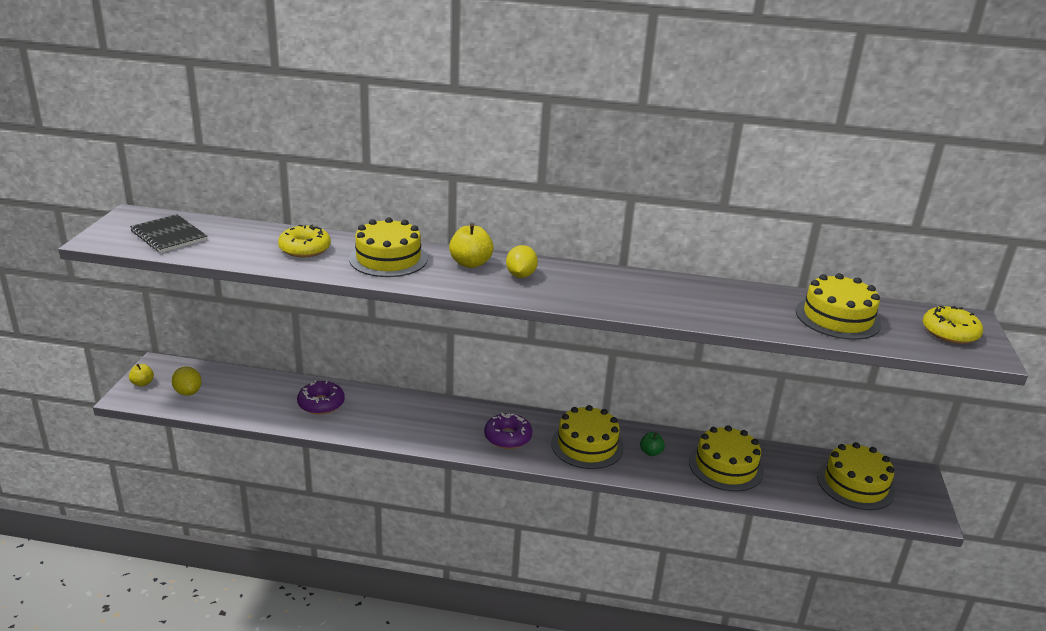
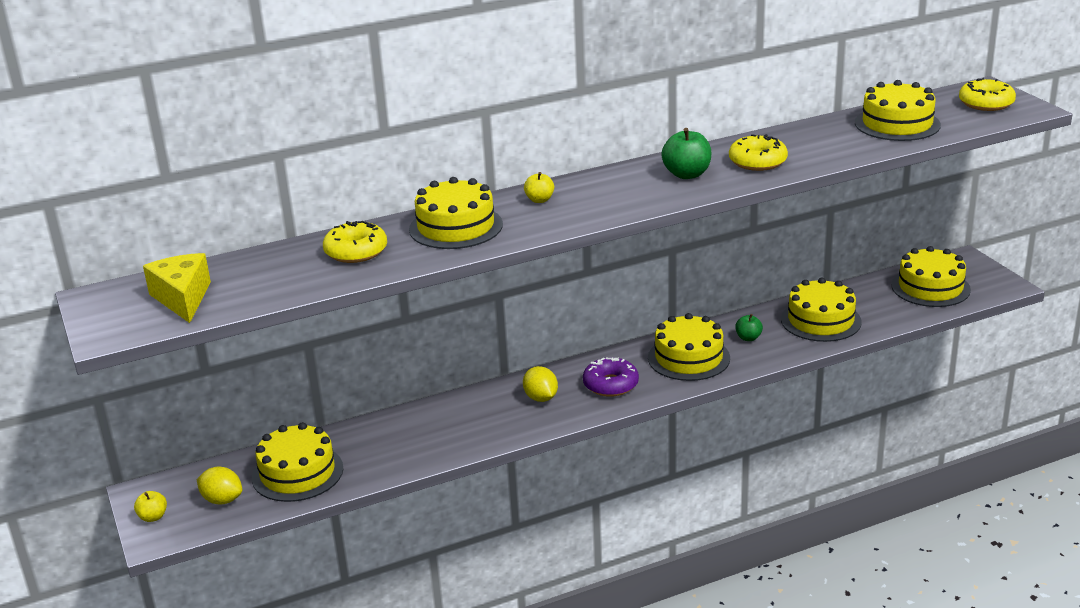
camera: 30 degrees left, 0 degrees up
(169, 235) = (182, 298): black notebook -> yellow cheese
(247, 397) = (297, 473): none -> yellow cake
(321, 404) = (387, 442): purple donut -> none
(470, 263) = (539, 200): yellow apple -> yellow apple, size x0.60
(520, 275) = (601, 192): yellow lemon -> yellow lemon (541, 398)
(602, 288) = (687, 174): none -> green apple
(671, 301) = (757, 162): none -> yellow donut

